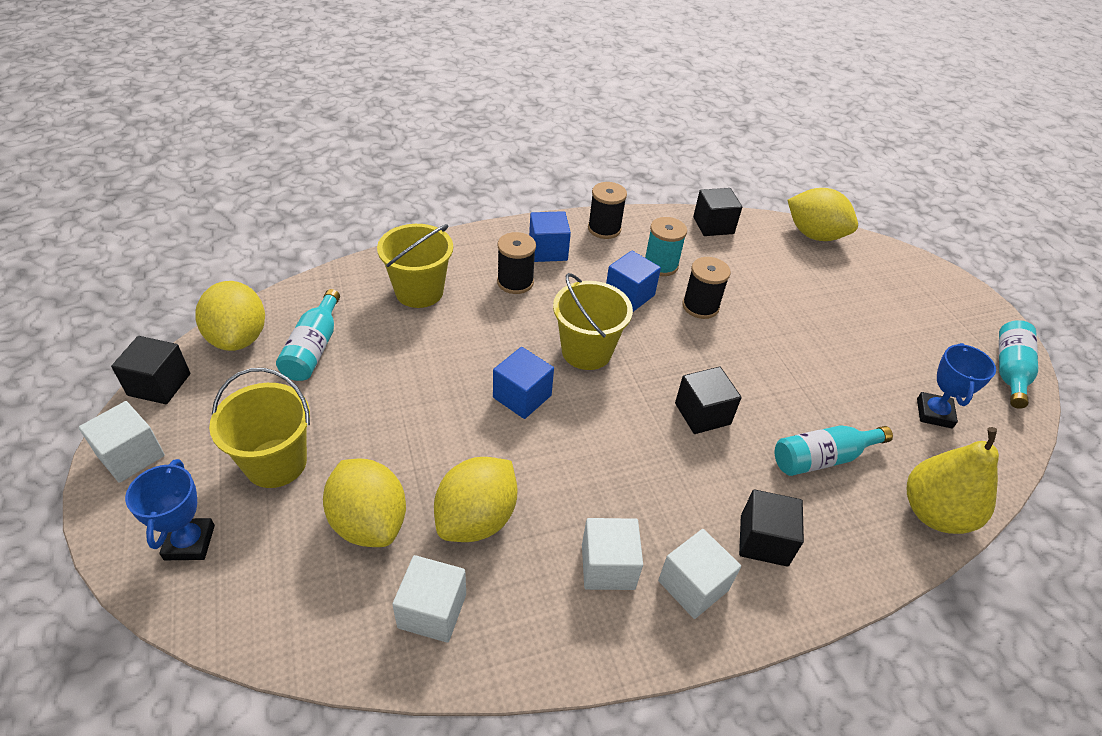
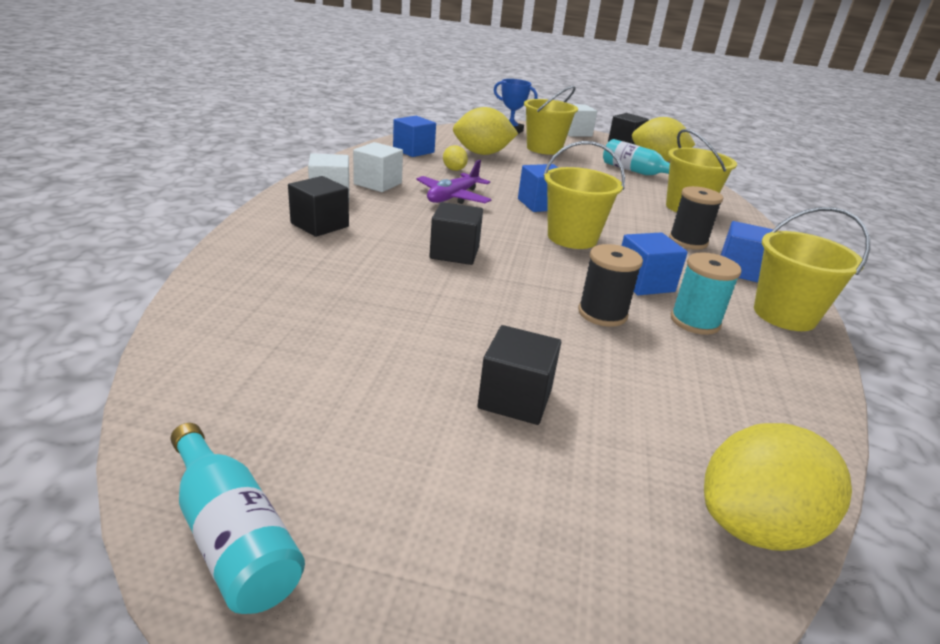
camera: 120 degrees right, 15 degrees down
(432, 611) = (413, 151): white cube -> blue cube
(477, 519) = (454, 170): yellow lemon -> yellow lemon, size x0.49
(576, 474) = (453, 197): none -> purple plane
(604, 229) = (784, 315): black spool -> yellow bucket
(713, 225) = (794, 407): black cube -> black cube (515, 398)
(822, 458) = (342, 279): turquoise bottle -> none
(934, 413) = (288, 381): blue trophy -> none
(934, 513) = (213, 299): yellow pear -> none

